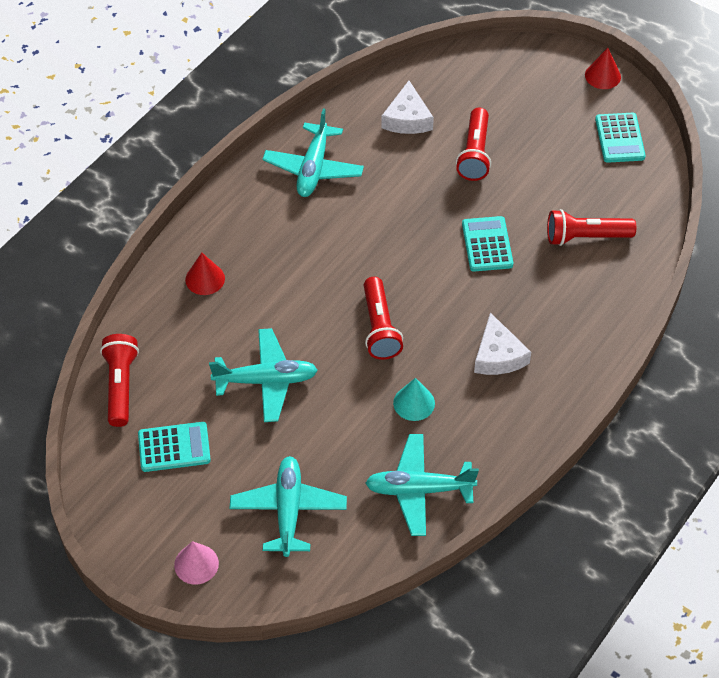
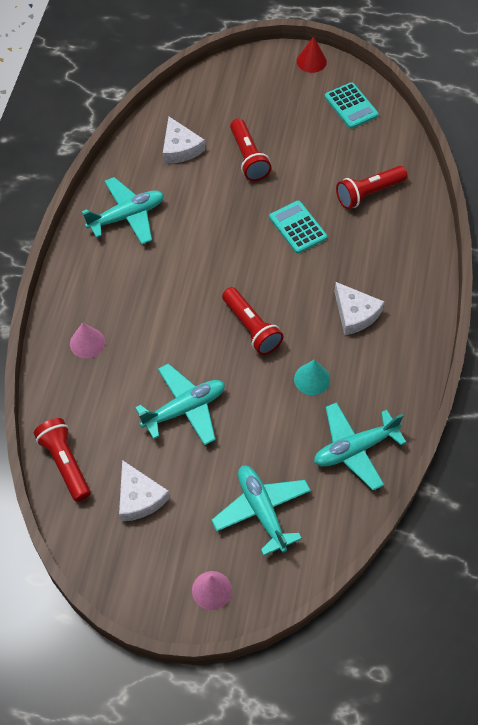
camera: 25 degrees left, 5 degrees up
(174, 447) = (139, 497): turquoise calculator -> white cheese
(205, 279) = (87, 343): red cone -> pink cone
(313, 168) = (127, 216): turquoise plane -> turquoise plane turned 105 degrees counterclockwise

